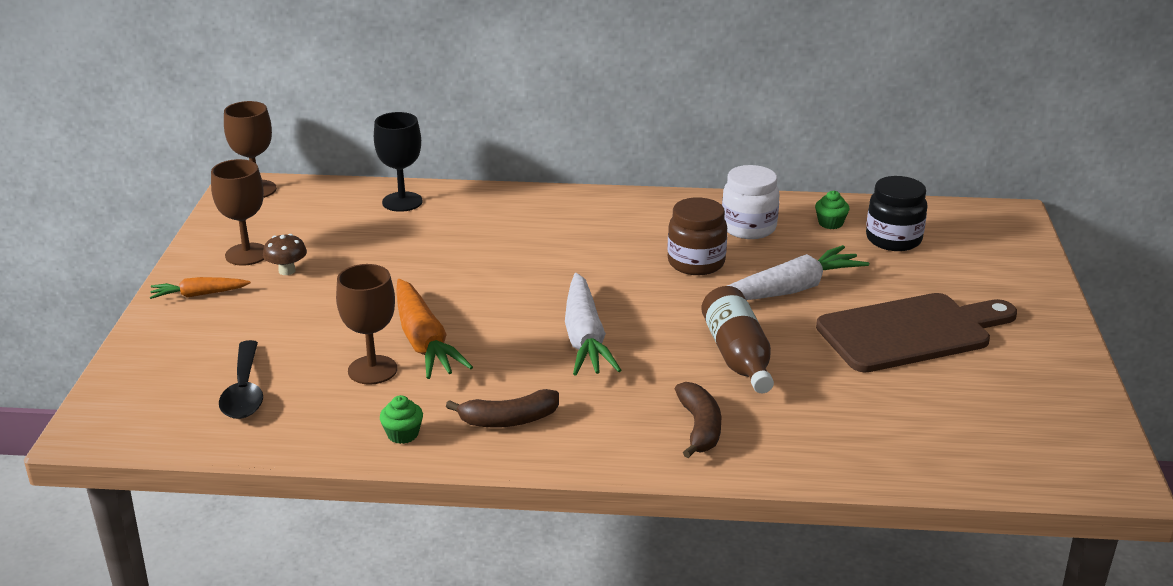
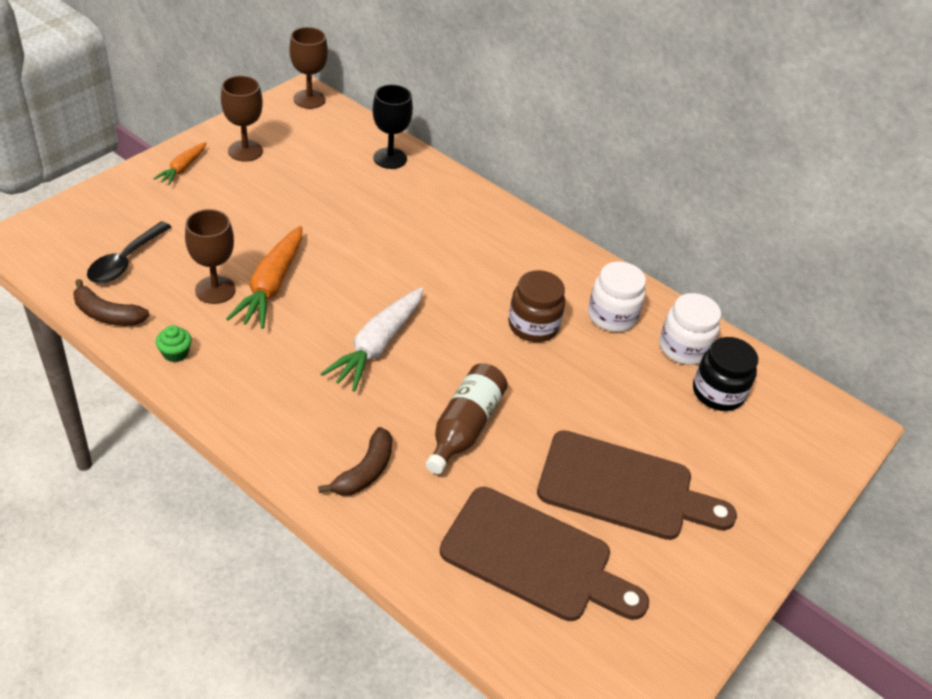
camera: 30 degrees right, 15 degrees up
(199, 295) = (183, 168): orange carrot -> orange carrot turned 90 degrees counterclockwise
(287, 271) = (254, 178): brown mushroom -> none
(509, 420) = (250, 383): brown banana -> brown banana (107, 314)
(790, 289) = (576, 391): white carrot -> none
(830, 223) = (683, 348): green cupcake -> white jar
(910, 411) = (534, 558): none -> brown cutting board

